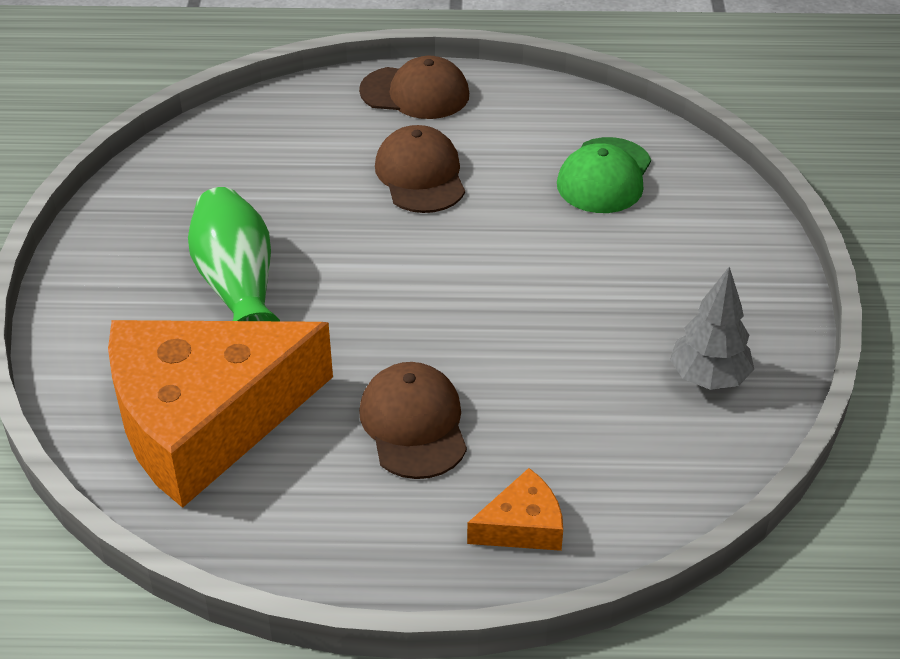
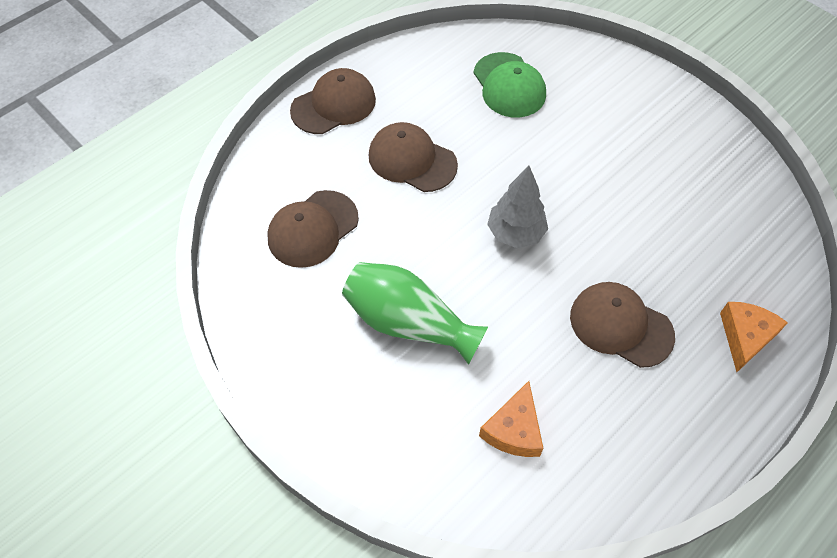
camera: 45 degrees left, 15 degrees up
(205, 420) = (514, 430): orange cheese -> orange cheese, size x0.40
(263, 169) = (313, 229): none -> brown cap
(708, 378) = (710, 172): grey tree -> grey tree (515, 233)

